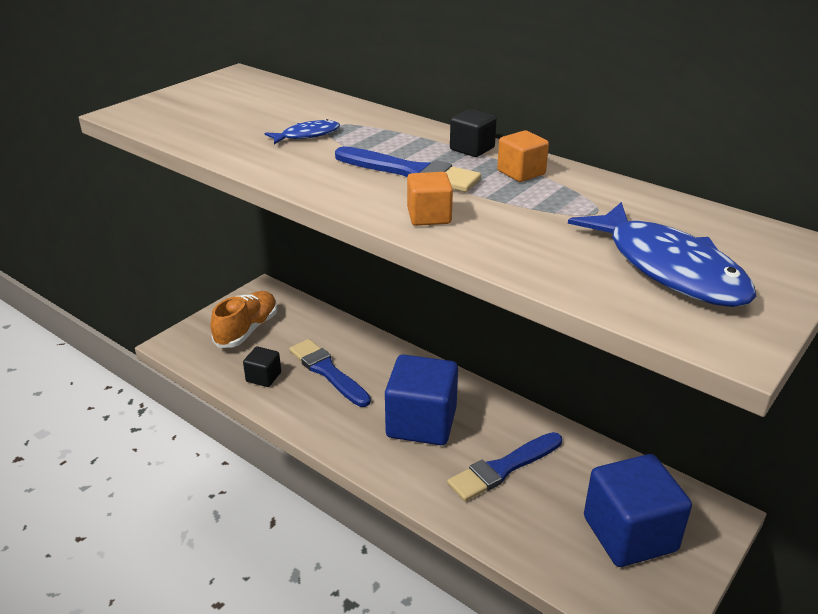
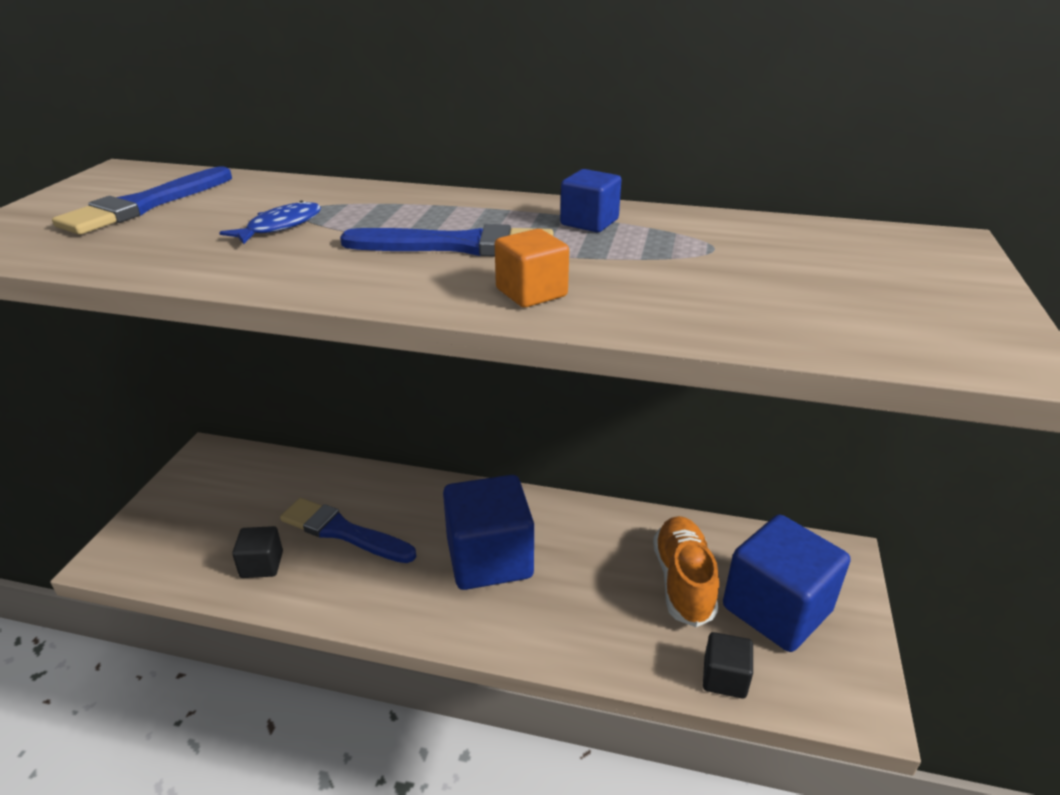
camera: 25 degrees left, 0 degrees up
(247, 330) = (209, 510): orange shoe -> orange shoe (683, 581)
(472, 149) = (507, 207): black cube -> black cube (724, 678)
(503, 468) = (609, 582): blue brush -> blue brush (145, 205)
(521, 172) = (589, 222): orange cube -> blue cube
(668, 268) = (854, 292): blue fish -> none

